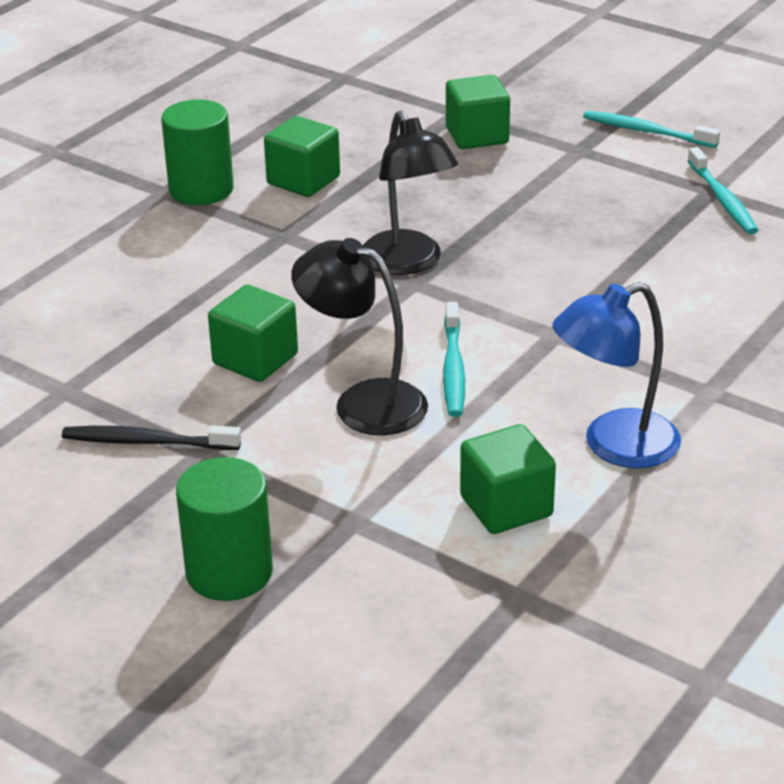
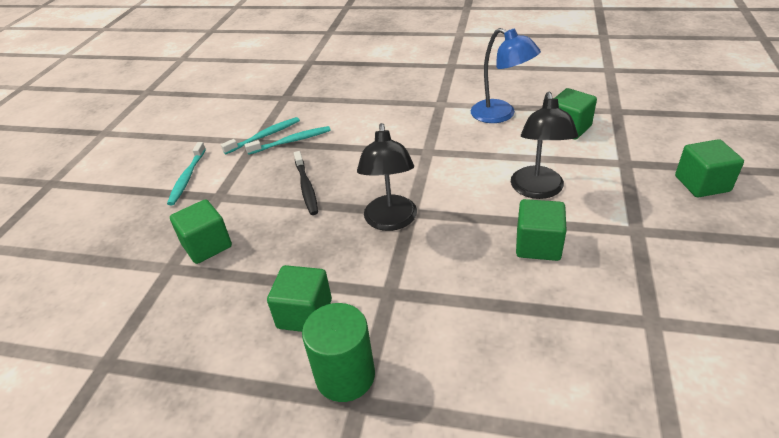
camera: 110 degrees left, 5 degrees up
(148, 442) = (653, 255): black toothbrush -> black toothbrush (306, 187)
(229, 572) = (702, 184): green cylinder -> green cube
(408, 263) = (391, 221): black lamp -> black lamp turned 135 degrees clockwise
(453, 368) = (482, 172): turquoise toothbrush -> turquoise toothbrush (291, 141)

